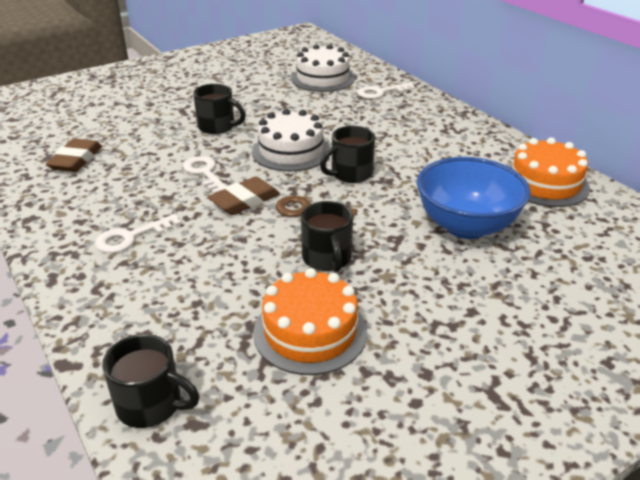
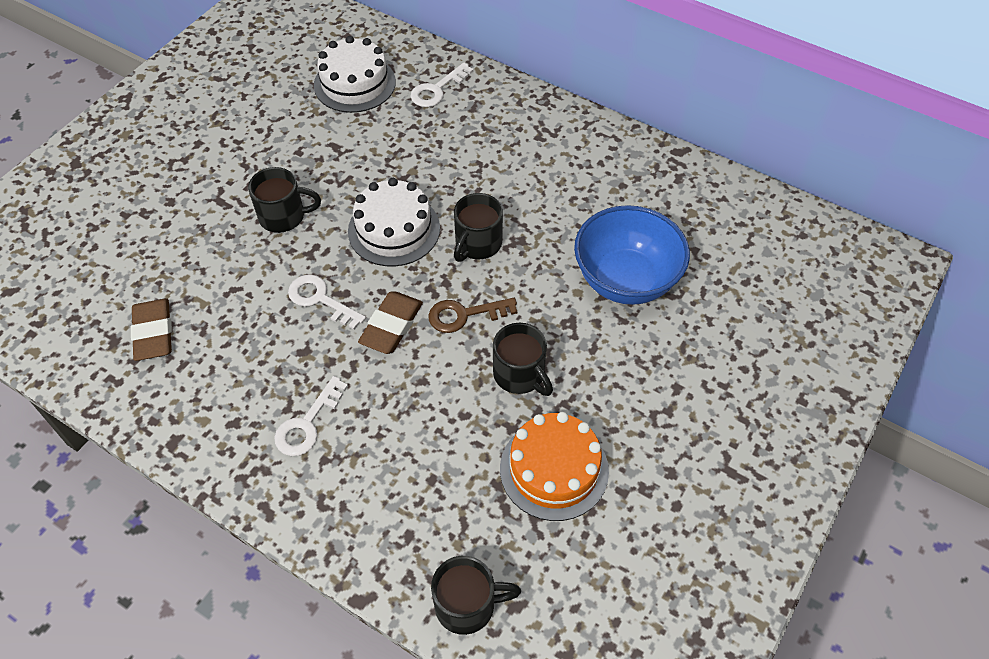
camera: 25 degrees left, 20 degrees up
(545, 183) = (672, 190): orange cake -> none

